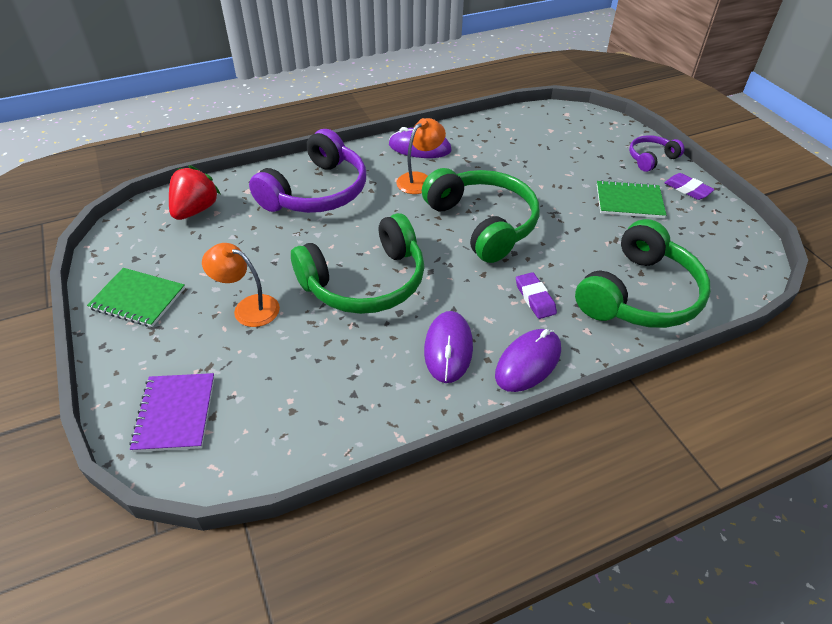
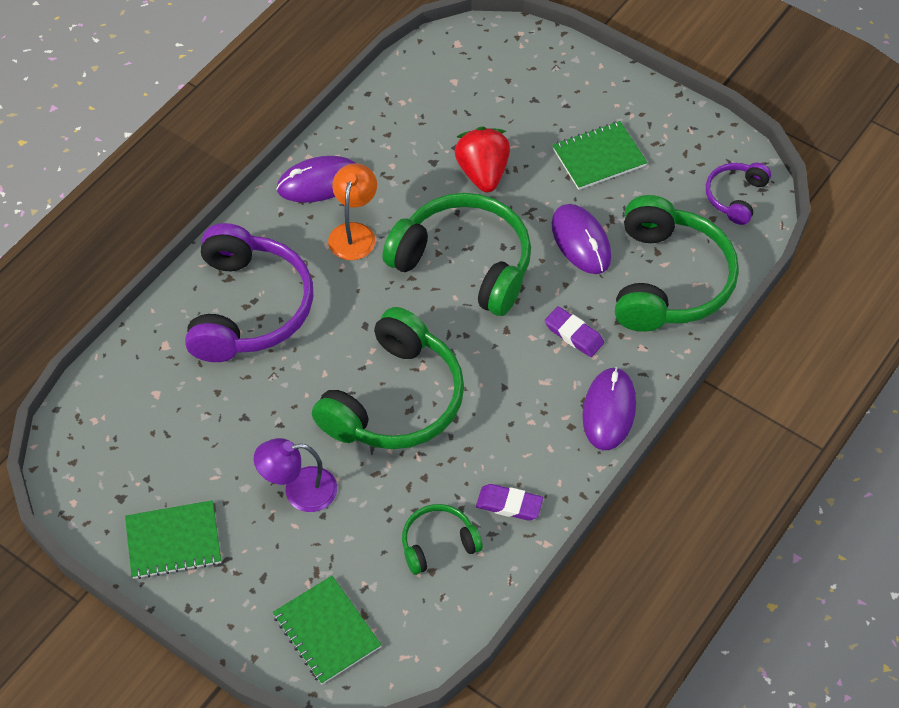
camera: 30 degrees left, 10 degrees up
(175, 413) = (326, 631): purple notebook -> green notebook
(195, 210) = (129, 402): red strawberry -> red strawberry (483, 173)
(248, 308) = (299, 491): orange lamp -> purple lamp
(314, 393) = (438, 543): none -> green headphones
(448, 349) = (528, 434): purple mouse -> purple mouse (581, 241)
(651, 158) = (590, 78): purple headphones -> purple headphones (735, 196)
(687, 189) = (650, 110): purple eraser -> purple eraser (509, 504)

